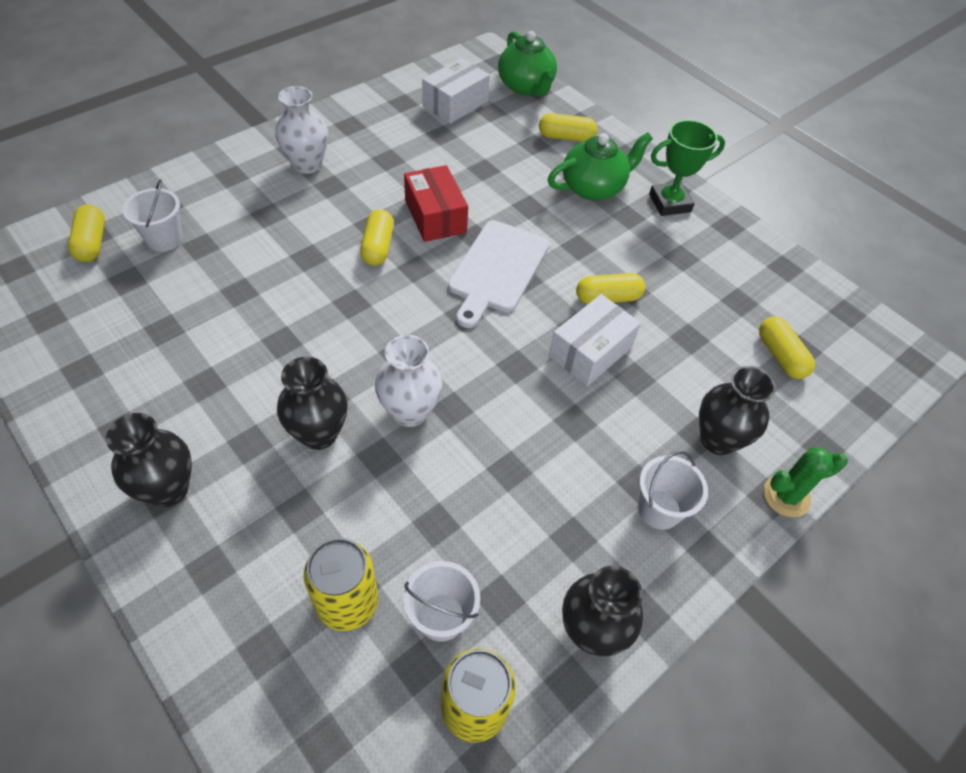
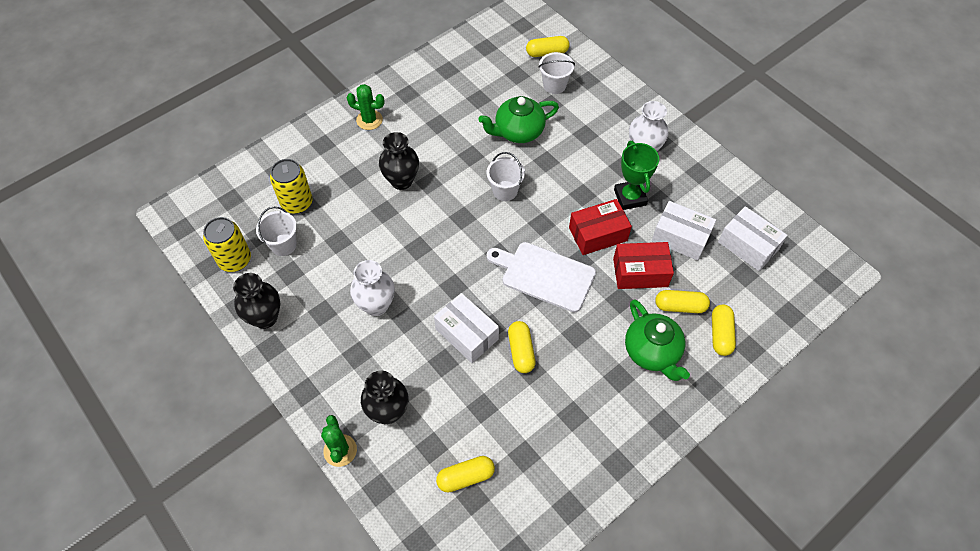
camera: 95 degrees right, 5 degrees up
(168, 489) = (369, 120): black vase -> green cactus
(378, 247) = (560, 200): yellow capsule -> yellow capsule (680, 306)
(410, 412) = (416, 225): white vase -> white vase (376, 305)
(443, 150) = (680, 238): none -> white box
(491, 186) = (640, 272): none -> red box
(526, 87) = (792, 304): green teapot -> green teapot (518, 132)
(659, 509) = (337, 364): white bucket -> white bucket (505, 191)
(669, 203) = (642, 416): green trophy -> green trophy (630, 197)

